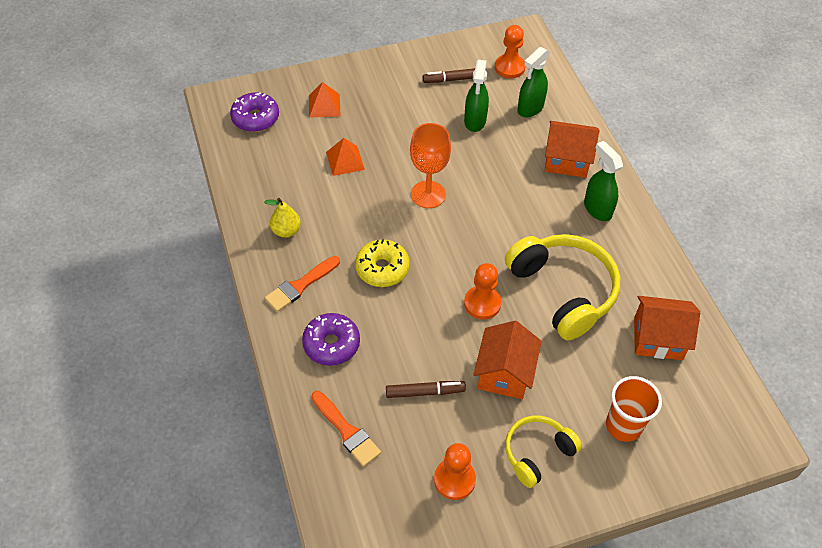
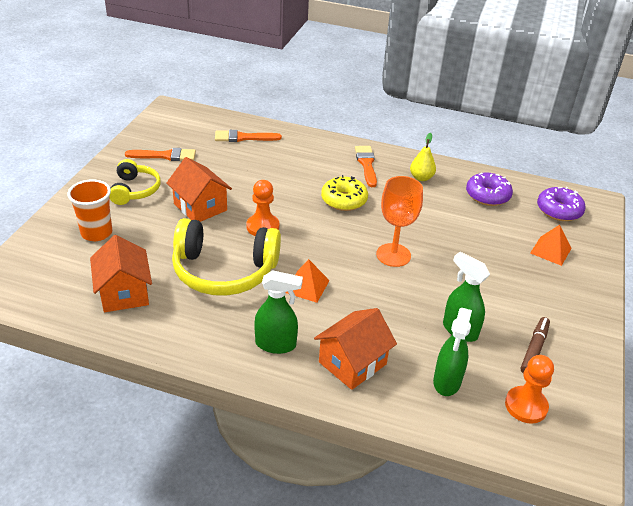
camera: 125 degrees right, 15 degrees down
(331, 344) = (307, 156): purple donut -> purple donut (487, 195)
(345, 160) = (471, 232): orange pyramid -> orange pyramid (307, 286)
(425, 392) = (230, 172): brown marker -> none
(454, 479) = (165, 156): orange pawn -> orange brush
(530, 108) = (447, 382): green spray bottle -> green spray bottle turned 150 degrees counterclockwise
(658, 338) = (124, 293): orange house -> orange house turned 60 degrees counterclockwise

